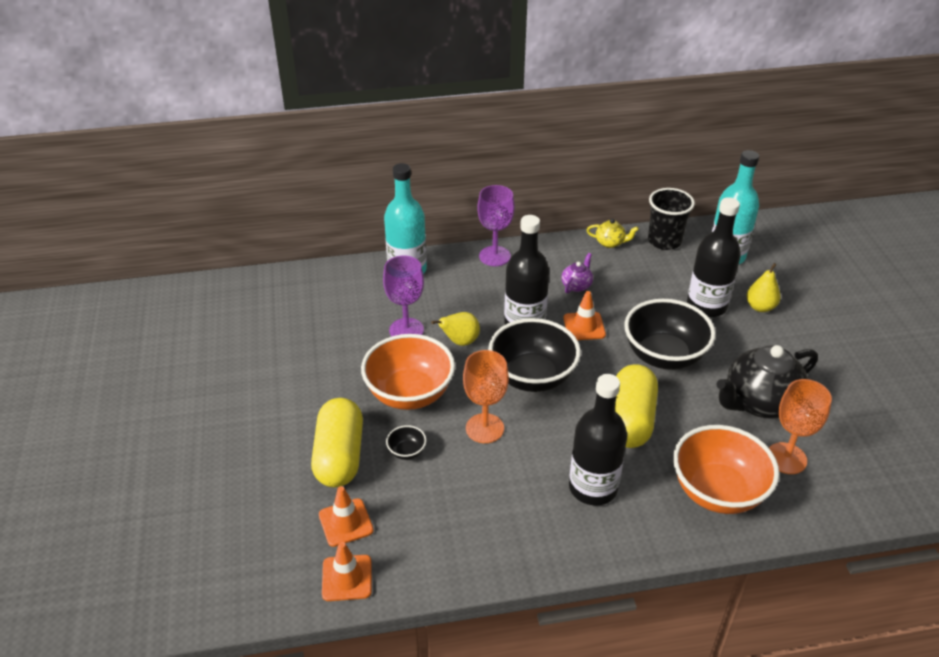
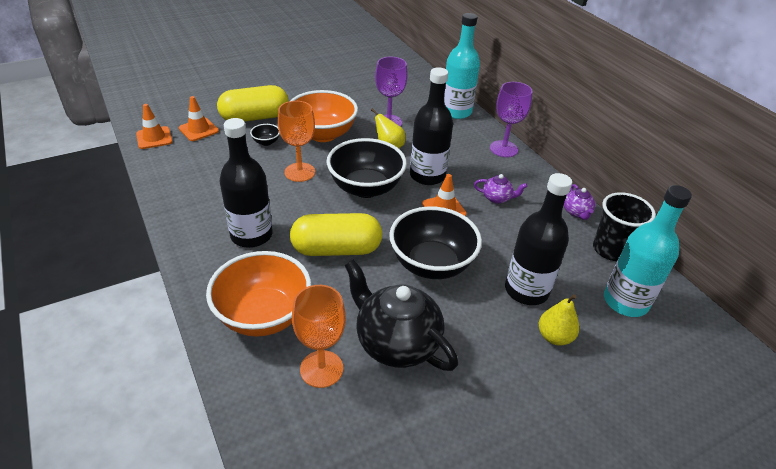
camera: 70 degrees right, 0 degrees up
(610, 243) = (576, 212): yellow teapot -> purple teapot

